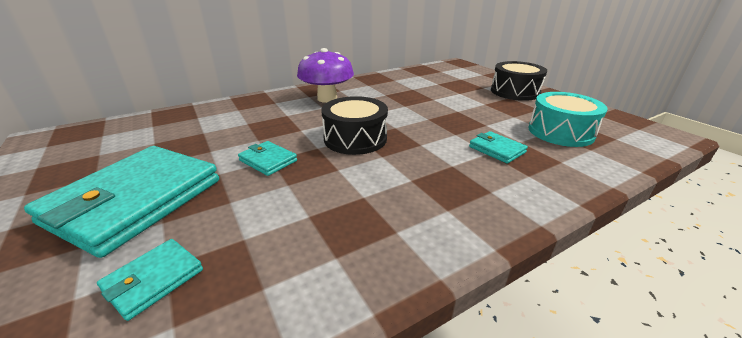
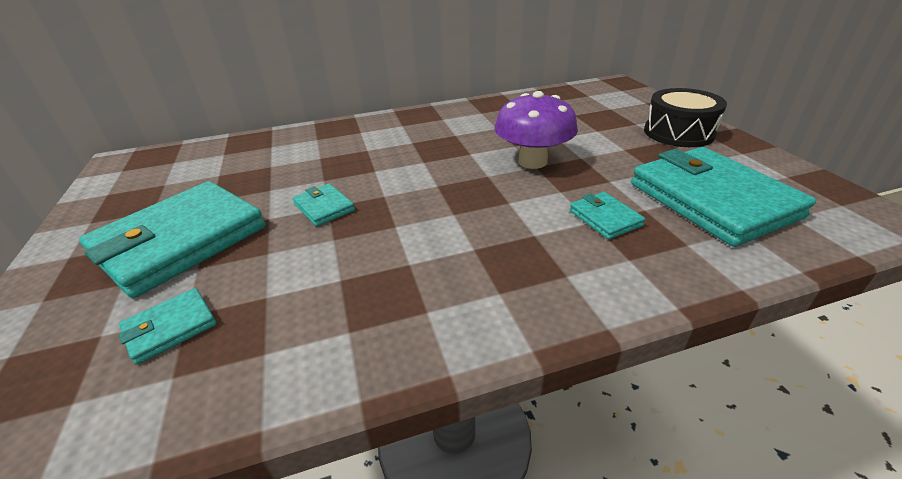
camera: 15 degrees right, 5 degrees up
(327, 98) = (422, 130): purple mushroom -> purple mushroom (532, 161)
(355, 138) = (432, 187): black drum -> none
(560, 132) = (712, 200): turquoise drum -> turquoise wallet

